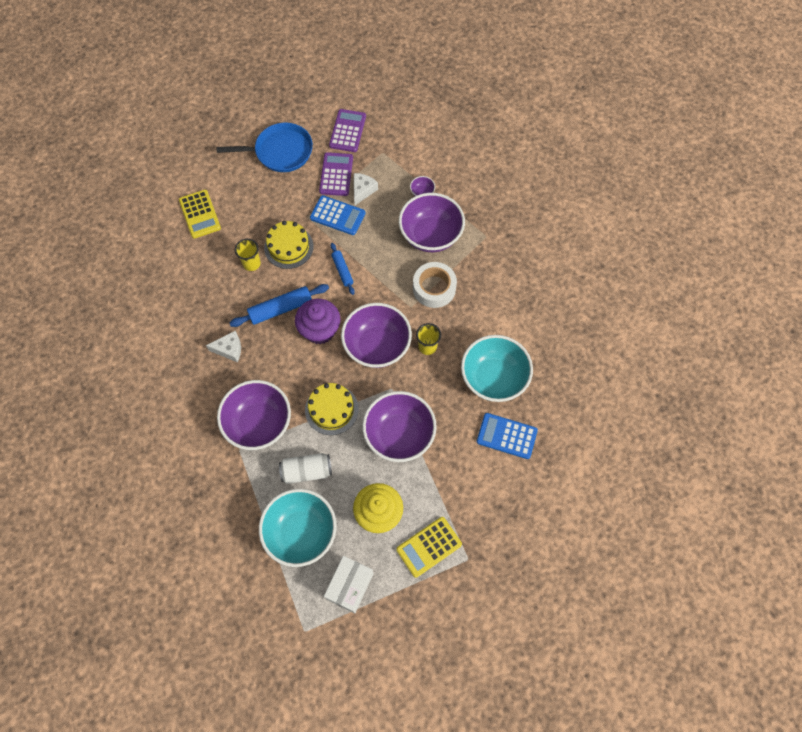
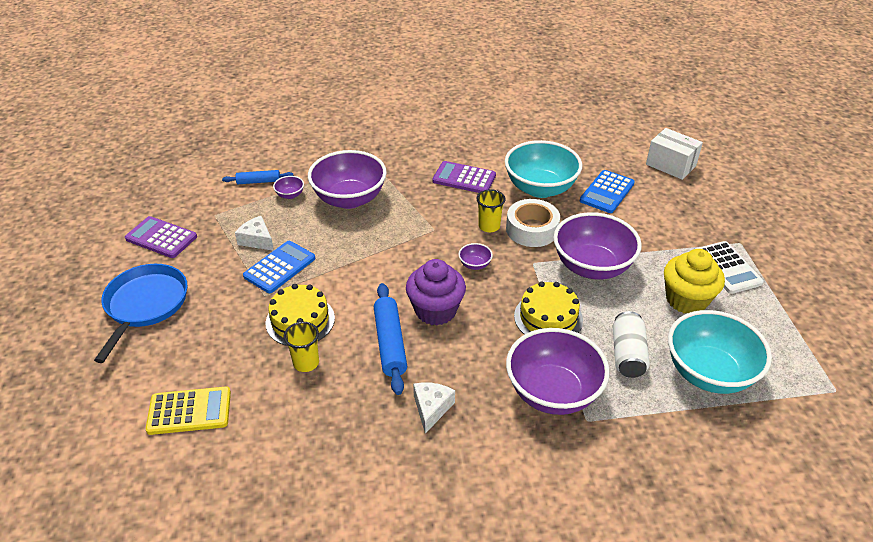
camera: 75 degrees left, 25 degrees down
(336, 174) = (218, 258): purple calculator -> purple calculator (464, 178)
(342, 270) = (360, 276): blue rolling pin -> blue rolling pin (258, 181)
(350, 586) = (776, 339): white box -> white box (670, 165)
(377, 346) = (475, 265): purple bowl -> purple bowl, size x0.40
(429, 547) = (727, 268): yellow calculator -> white calculator
(434, 288) = (418, 208): white tape -> white tape (532, 229)

